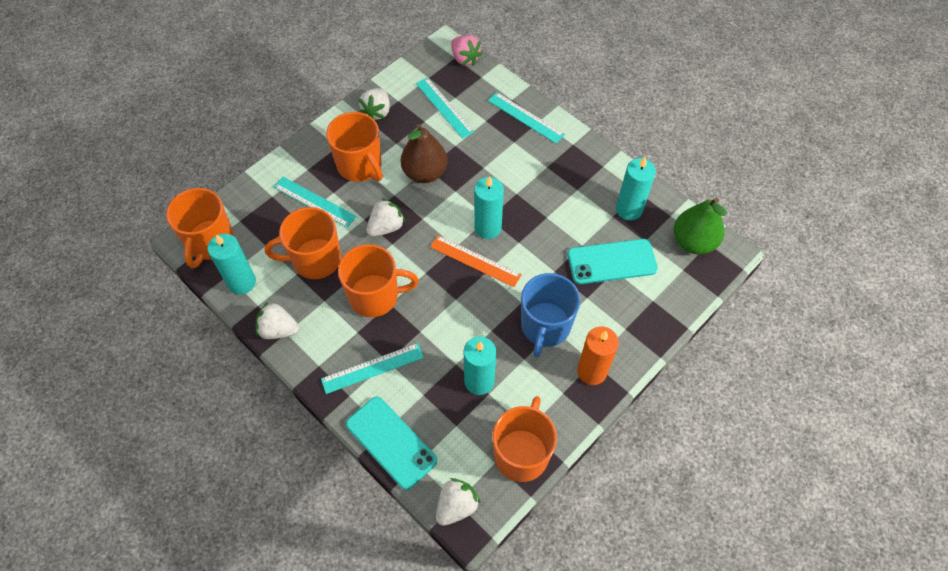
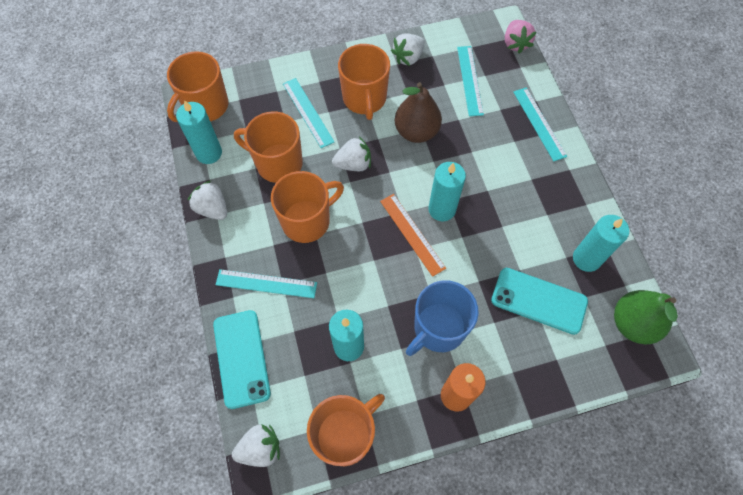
camera: 30 degrees right, 5 degrees up
(375, 296) = (307, 221): orange mug -> orange mug turned 60 degrees counterclockwise

